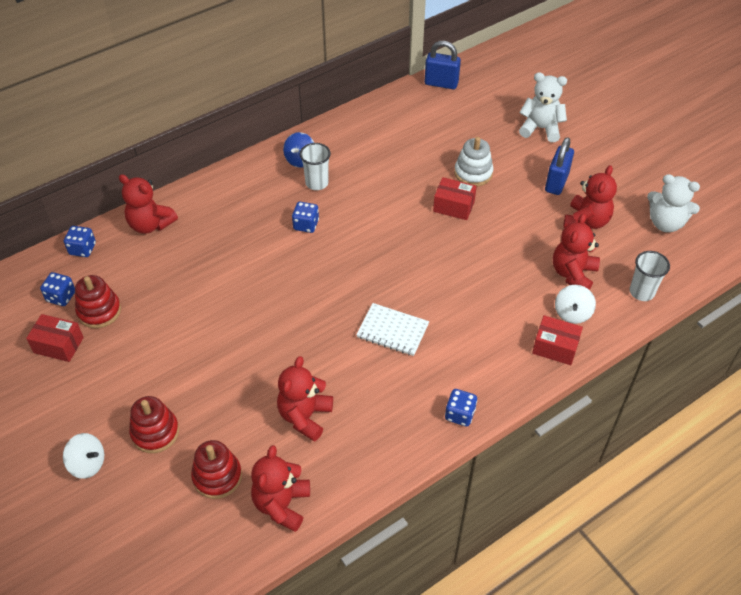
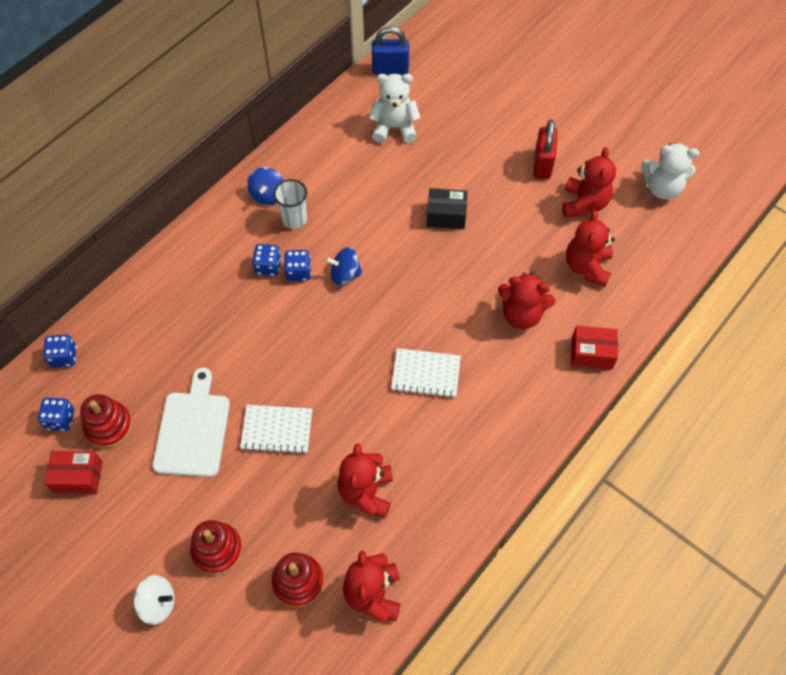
camera: 15 degrees left, 10 degrees up
(150, 224) = (129, 310): red teddy bear -> red teddy bear (521, 314)
(170, 330) = (193, 429): none -> white cutting board
(242, 347) = (277, 430): none -> white notebook
(346, 235) = (345, 274): none -> blue spinning top
(453, 206) = (446, 215): red box -> black box
(460, 414) = (519, 450): blue dice -> blue dice (268, 266)
(473, 173) = (455, 171): white stacking toy -> none
(540, 128) = (509, 103): white teddy bear -> white teddy bear (394, 128)
(556, 182) = (542, 164): blue padlock -> red padlock
(572, 313) = (598, 311): white spinning top -> none
(641, 292) = (658, 271): white cup -> none

